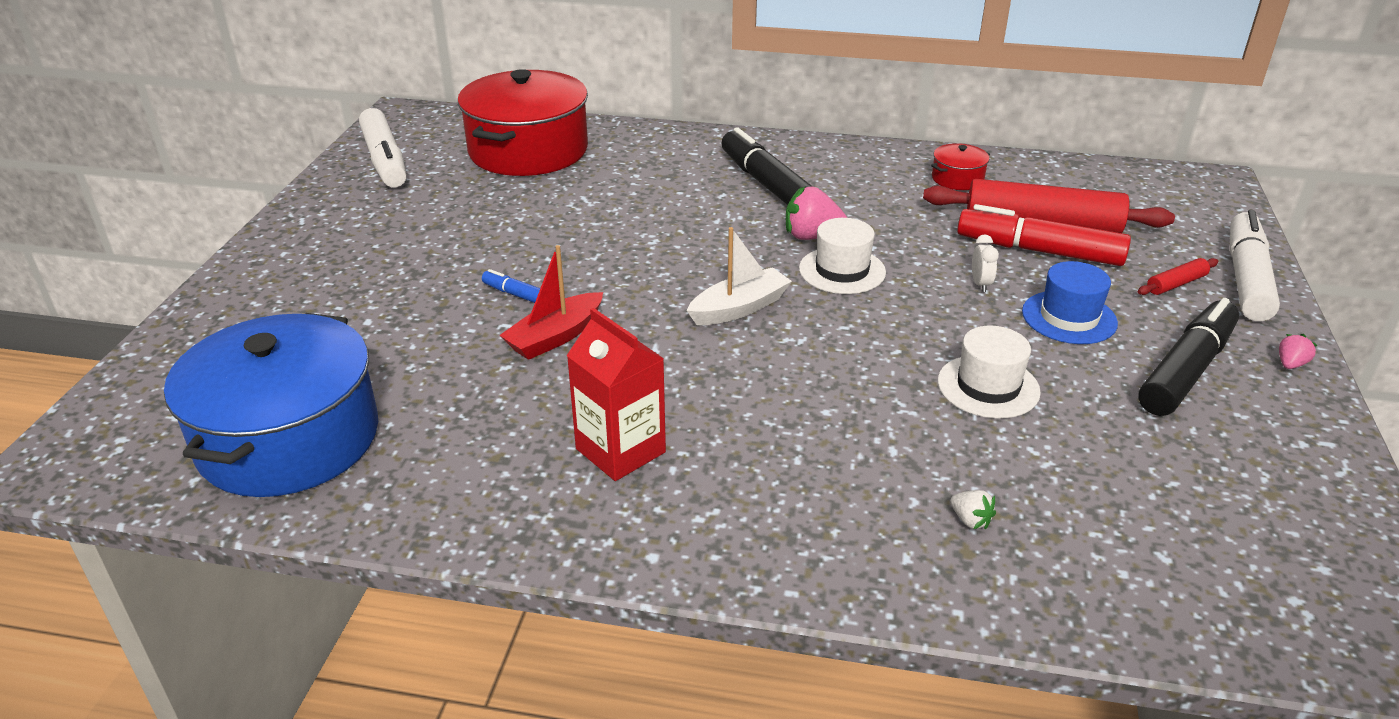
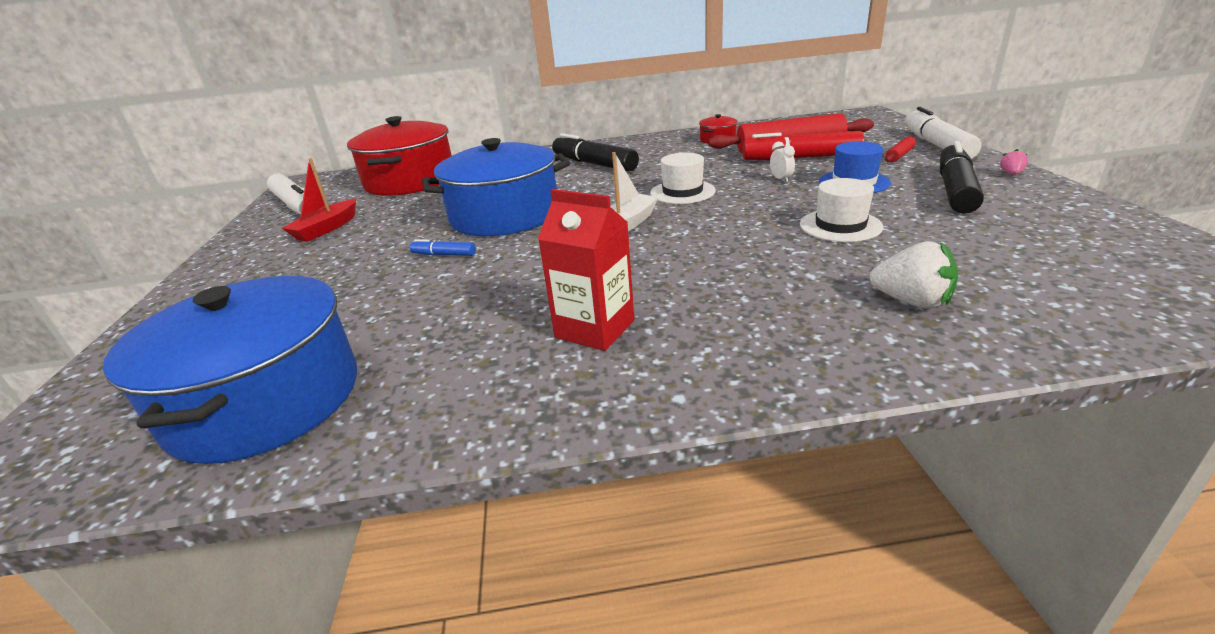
camera: 15 degrees left, 5 degrees down
(555, 337) = (491, 271): red boat -> red boat (326, 228)
(611, 249) = (505, 215): none -> blue pot
(812, 236) = (647, 181): pink strawberry -> none
(970, 520) = (911, 301): white strawberry -> white strawberry, size x1.93

